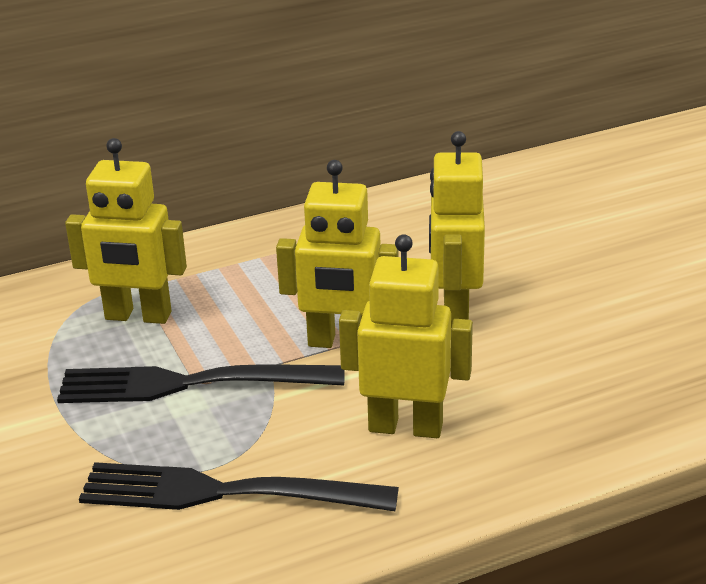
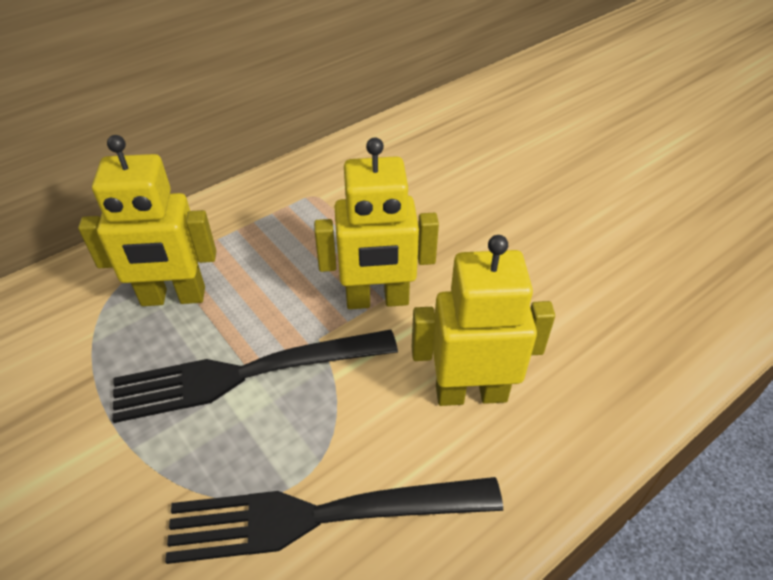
camera: 15 degrees left, 15 degrees up
(454, 310) = (465, 248): yellow robot -> none

